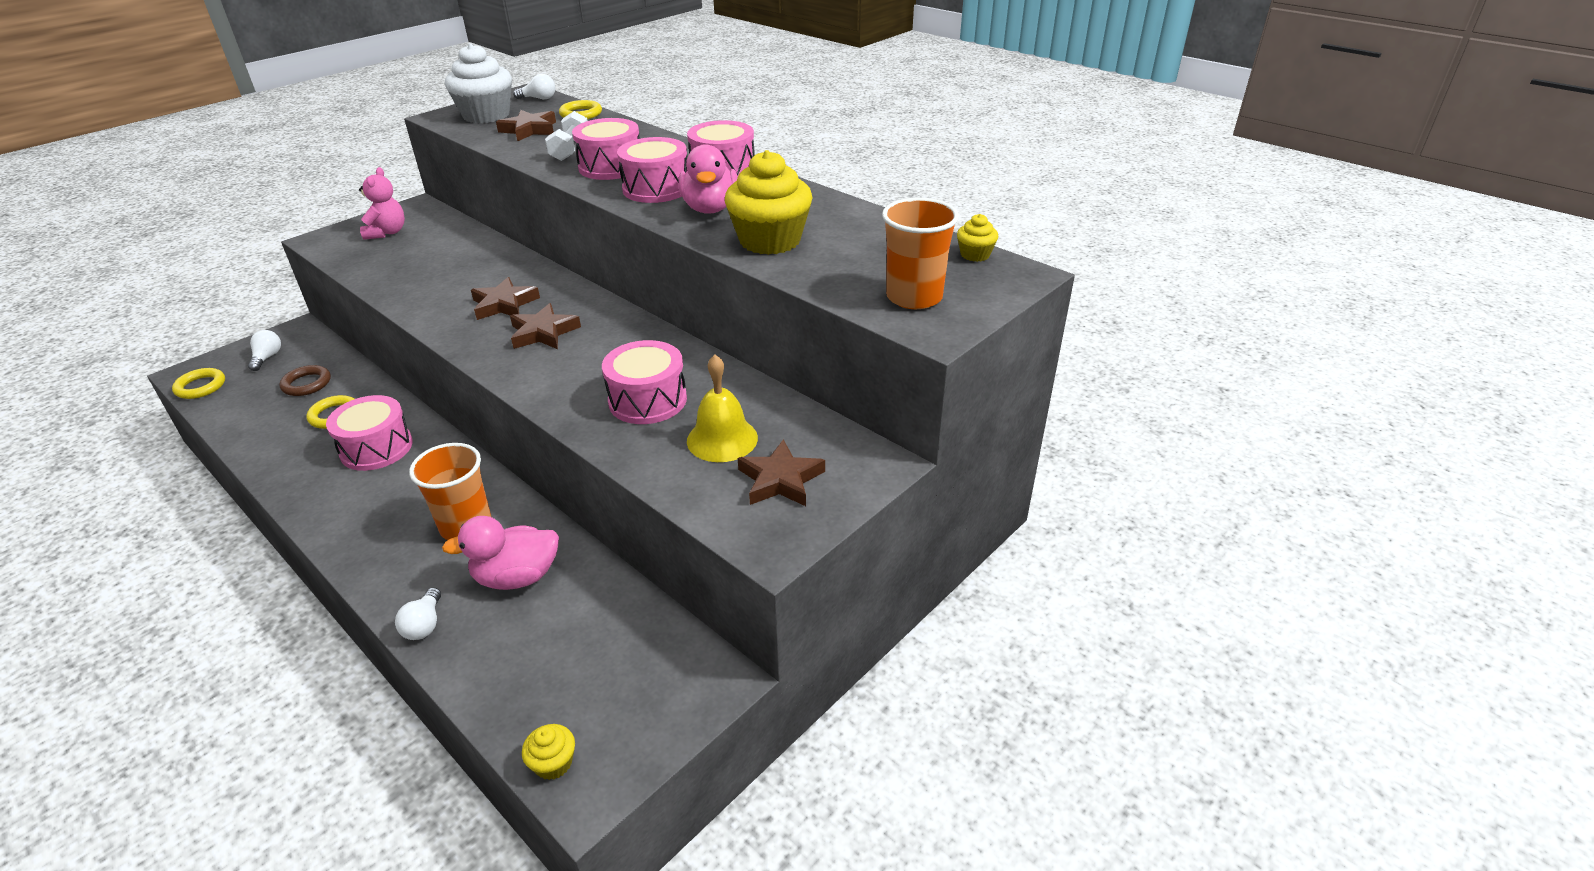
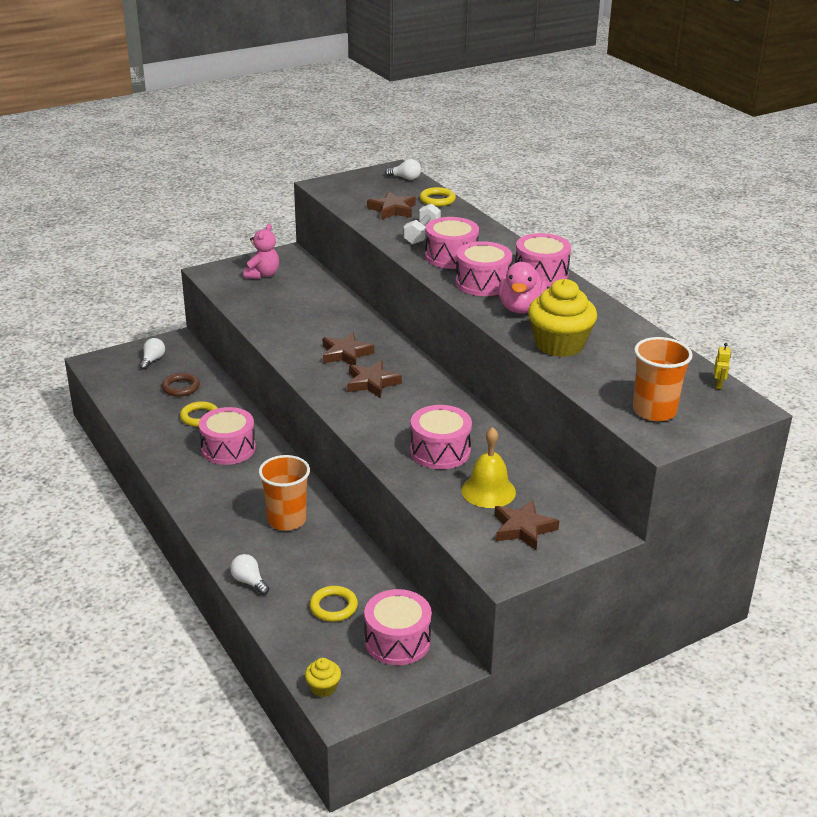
camera: 15 degrees right, 5 degrees down
(200, 387) = (103, 375): yellow ring -> yellow ring (333, 607)
(424, 625) = (249, 582): white light bulb -> white light bulb turned 120 degrees clockwise
(486, 115) = (360, 189): white cupcake -> none
(517, 577) = (318, 564): pink duck -> none
(644, 663) = (397, 641): none -> pink drum
(975, 255) = (718, 385): yellow cupcake -> yellow robot

